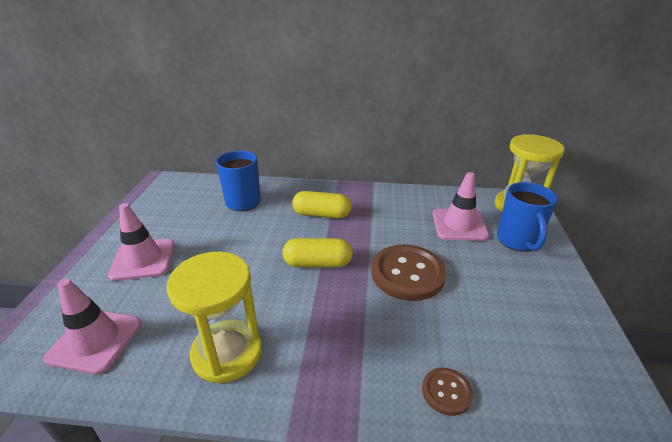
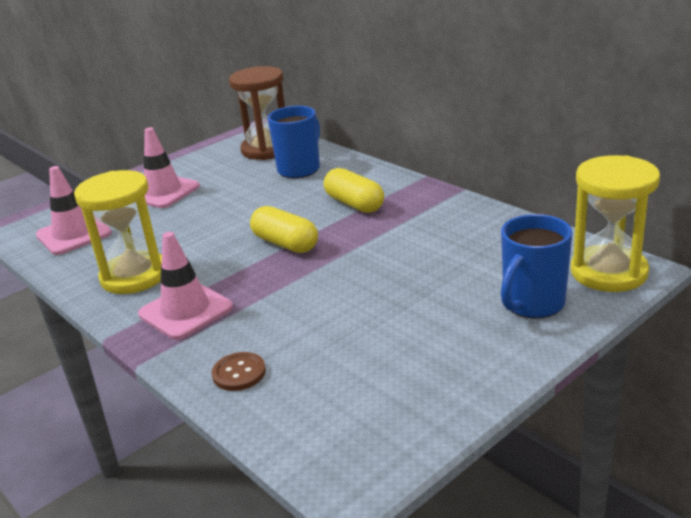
camera: 45 degrees right, 5 degrees down
(193, 194) = (267, 149): none -> brown hourglass
(407, 274) = (352, 283): brown button -> none
(459, 225) = (488, 263): pink traffic cone -> pink traffic cone (186, 311)

